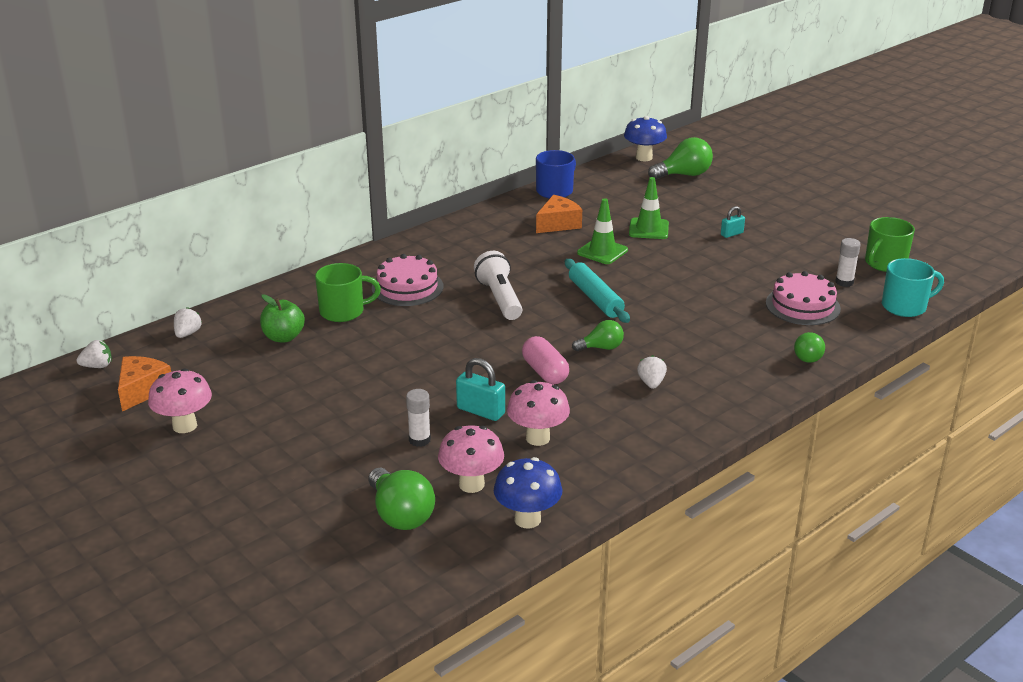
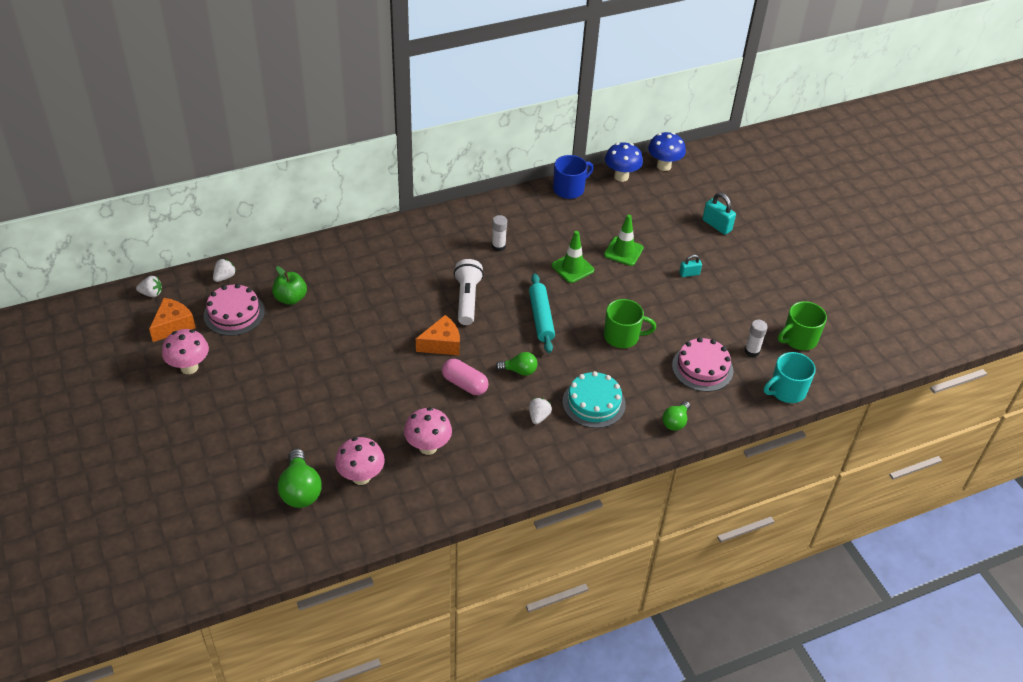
camera: 15 degrees right, 15 degrees up
(343, 311) = (344, 283): green mug -> green mug (622, 336)
(407, 287) = (403, 269): pink cake -> pink cake (234, 313)
(419, 440) = (344, 425): white glue stick -> white glue stick (498, 246)
(481, 411) = (399, 410): turquoise padlock -> turquoise padlock (717, 225)
(527, 519) = (385, 519): blue mushroom -> blue mushroom (621, 176)
(545, 372) = (464, 384): pink capsule -> pink capsule turned 45 degrees counterclockwise
(558, 224) = (553, 228): orange cheese -> orange cheese (442, 344)
(684, 175) = (687, 195): green light bulb -> none
(705, 358) = (594, 403): none -> turquoise cake
(905, 306) = (786, 390): turquoise mug -> turquoise mug turned 150 degrees clockwise

